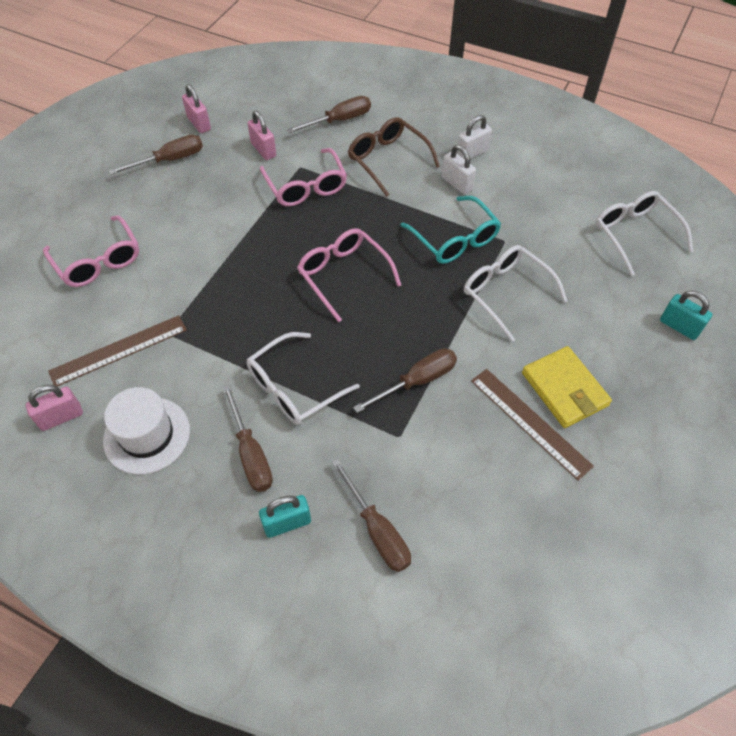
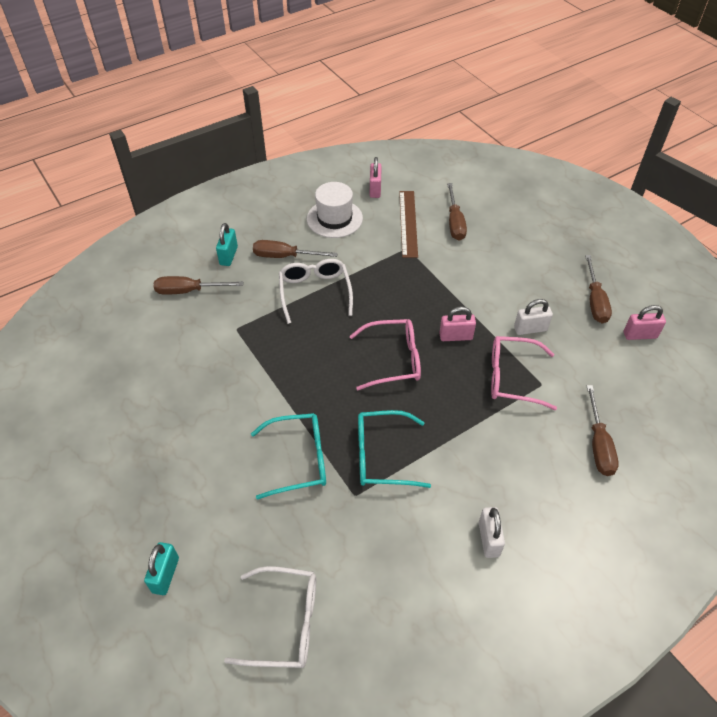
camera: 120 degrees right, 5 degrees down
(98, 261) = (497, 233): pink glasses -> none
(263, 150) = (579, 367): pink padlock -> pink padlock (455, 336)
(387, 160) = (516, 456): brown glasses -> none
(417, 381) = (267, 358): brown screwdriver -> brown screwdriver (455, 222)
(456, 183) = (451, 498): white padlock -> white padlock (530, 329)
(506, 293) = (299, 460): white glasses -> turquoise glasses
(530, 422) = (183, 405): brown ruler -> none
(564, 389) = (187, 443): yellow wallet -> none
(679, 327) = (165, 575): turquoise padlock -> turquoise padlock turned 60 degrees counterclockwise

